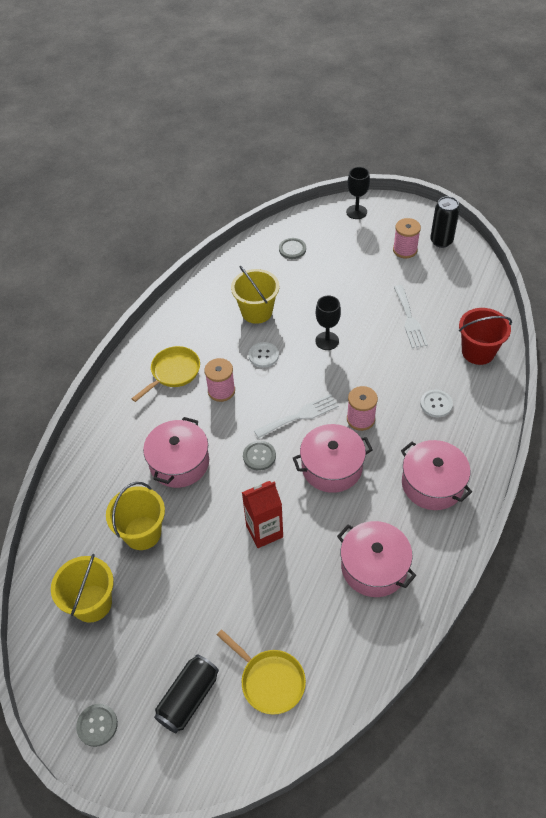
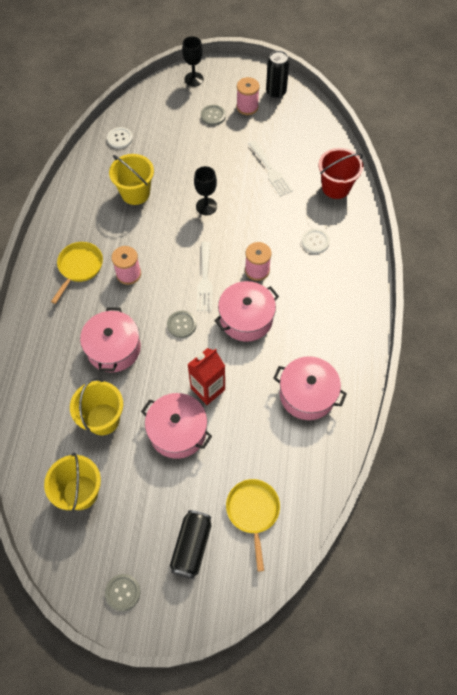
camera: 20 degrees left, 10 degrees up
(263, 355) = (155, 233): white button -> white button (120, 138)
(269, 680) = (253, 512): yellow pan -> yellow pan turned 120 degrees counterclockwise
(292, 249) = (148, 127): grey button -> grey button (213, 116)
(300, 416) = (205, 280): white fork -> white fork turned 135 degrees clockwise
(432, 484) = (332, 312): pink pot -> pink pot (177, 431)

